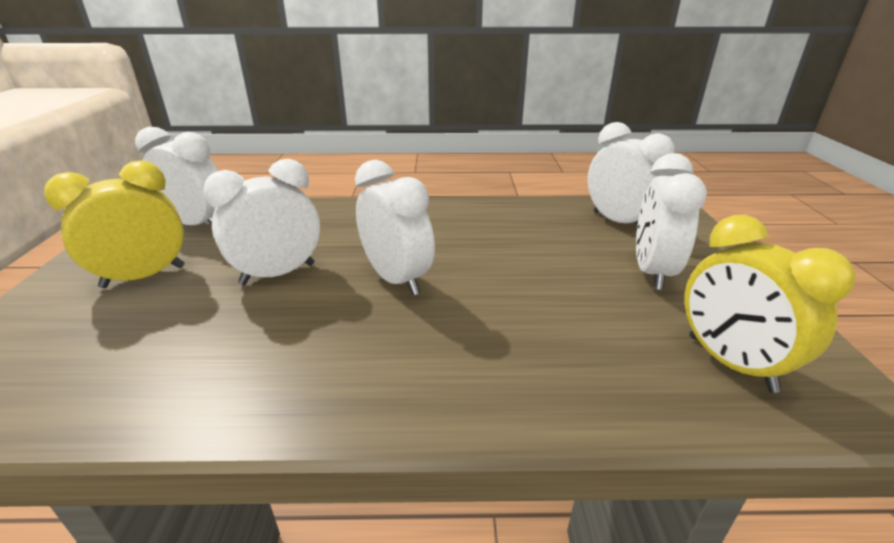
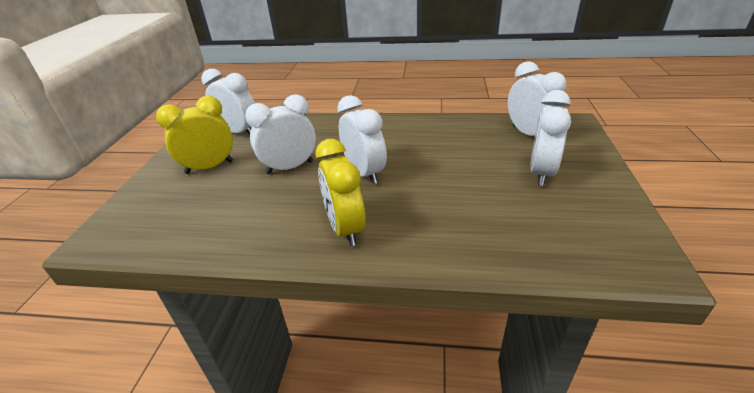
camera: 10 degrees right, 5 degrees up
(730, 363) = (573, 235): yellow clock -> yellow clock (345, 228)

